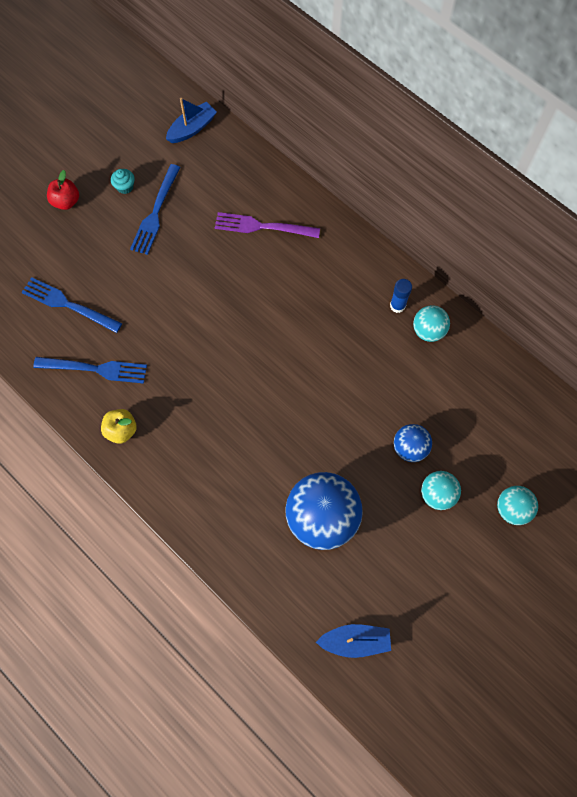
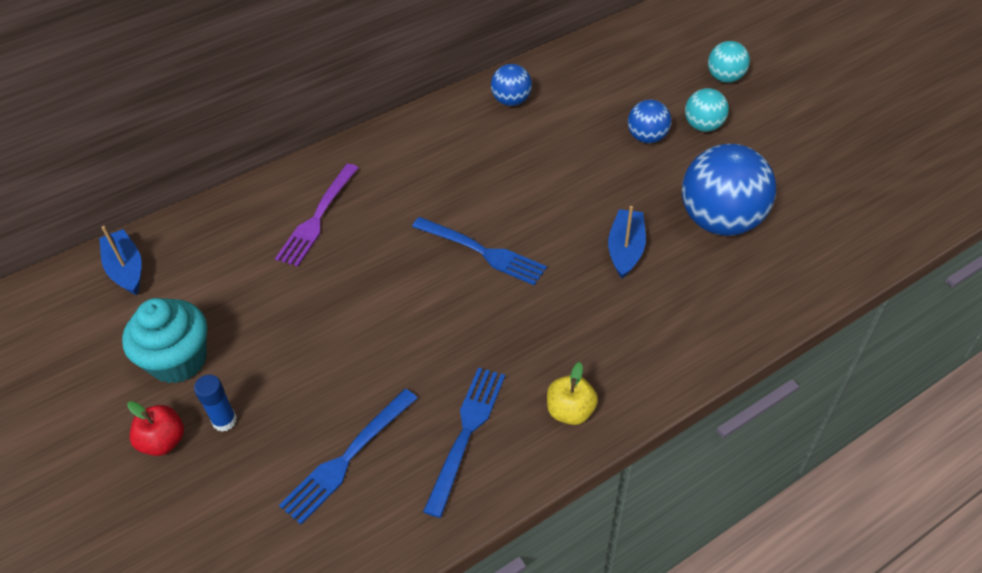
camera: 75 degrees left, 20 degrees down
(125, 187) = (178, 360): turquoise cupcake -> turquoise cupcake, size x2.20
(155, 213) = (241, 328): blue fork -> blue fork (483, 252)
(355, 641) = (866, 216): blue boat -> blue boat (625, 250)
(397, 305) = (472, 119): blue glue stick -> blue glue stick (224, 421)
(428, 331) = (511, 101): turquoise ball -> blue ball

